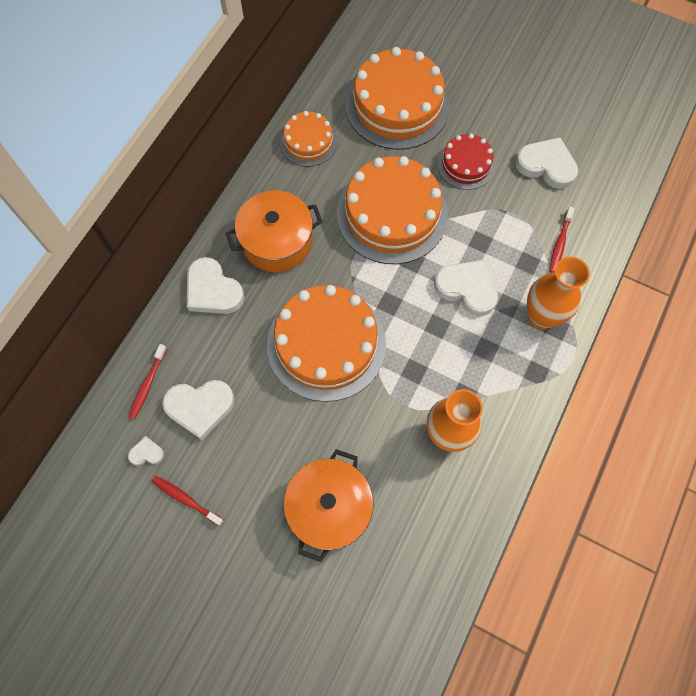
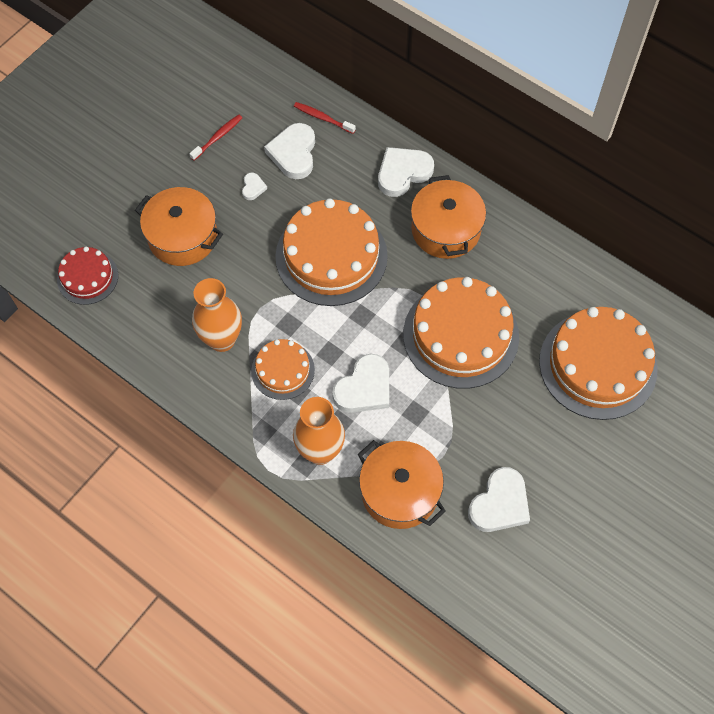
camera: 100 degrees right, 5 degrees down
(146, 453) = (263, 113): white heart -> white heart (253, 187)
(308, 142) = (558, 272): orange cake -> orange cake (283, 370)
(466, 164) = (512, 419): red cake -> red cake (87, 277)
(560, 243) = (400, 492): red toothbrush -> orange pot

